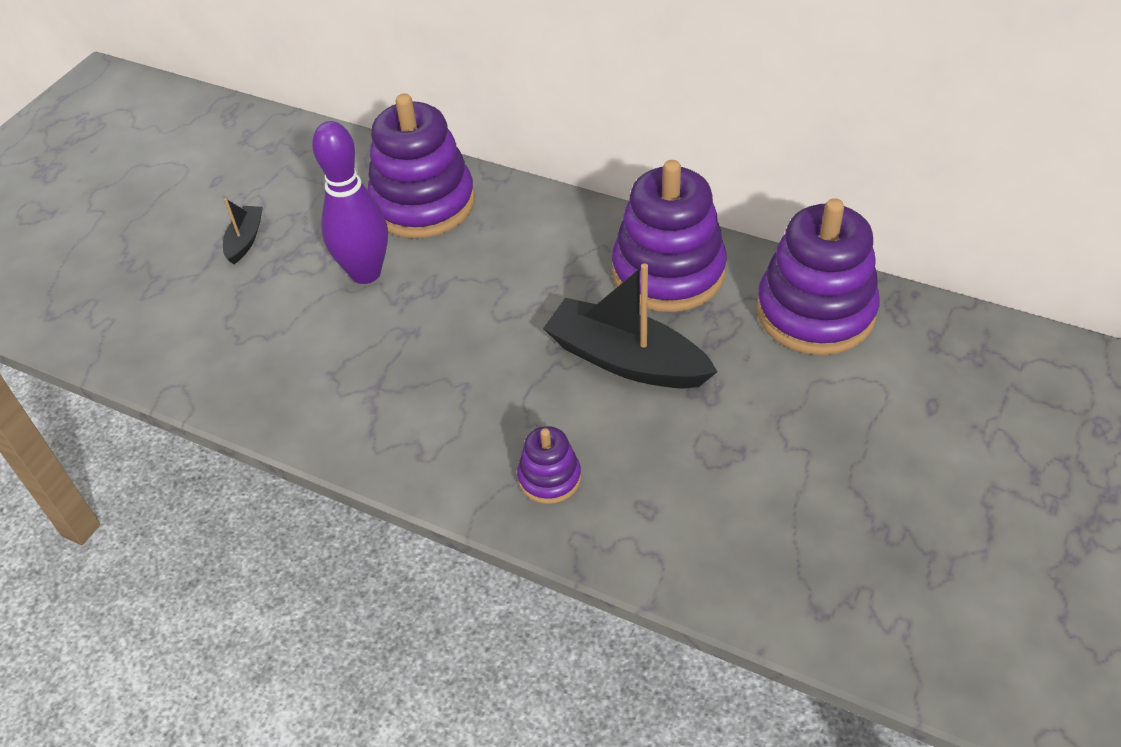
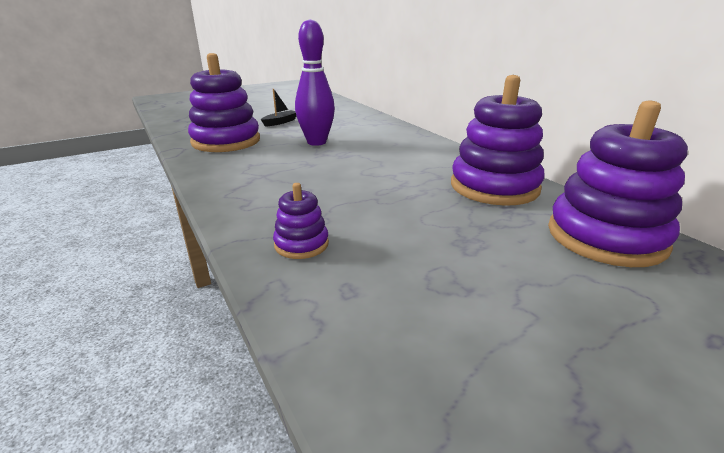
camera: 30 degrees right, 20 degrees down
(423, 203) = (374, 132): purple stacking toy -> purple stacking toy (226, 141)
(625, 360) = (423, 211): black boat -> none

